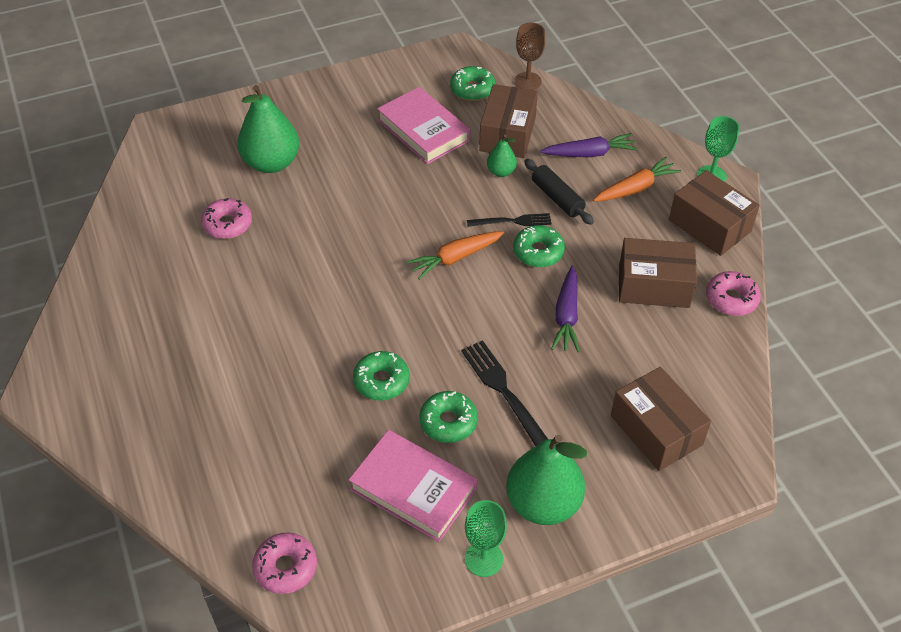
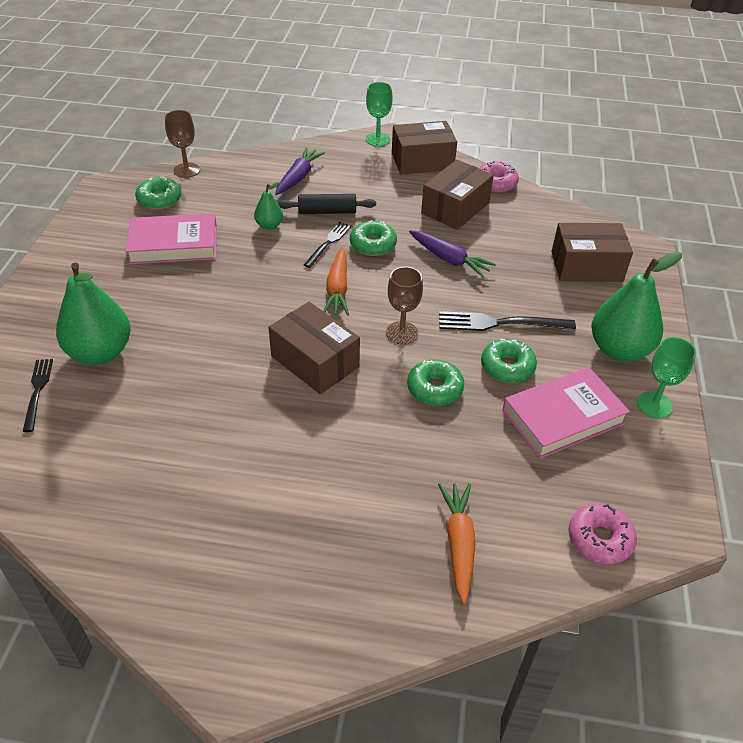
camera: 60 degrees left, 5 degrees down
(212, 155) = (37, 391): none -> black fork
(227, 224) = (147, 417): pink donut -> none
(434, 328) = (402, 333): none -> brown goblet
(508, 134) = (232, 204): brown box -> brown box (315, 361)
(635, 188) = (355, 174): orange carrot -> orange carrot (458, 544)

